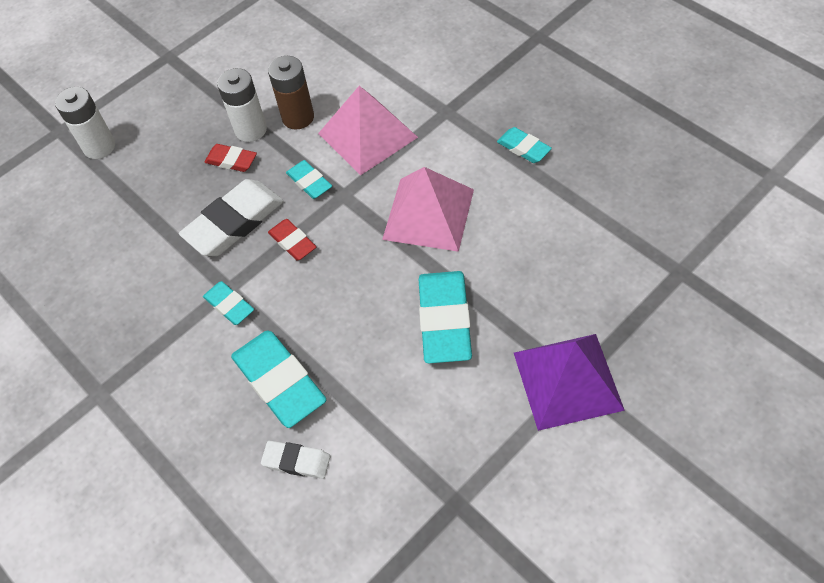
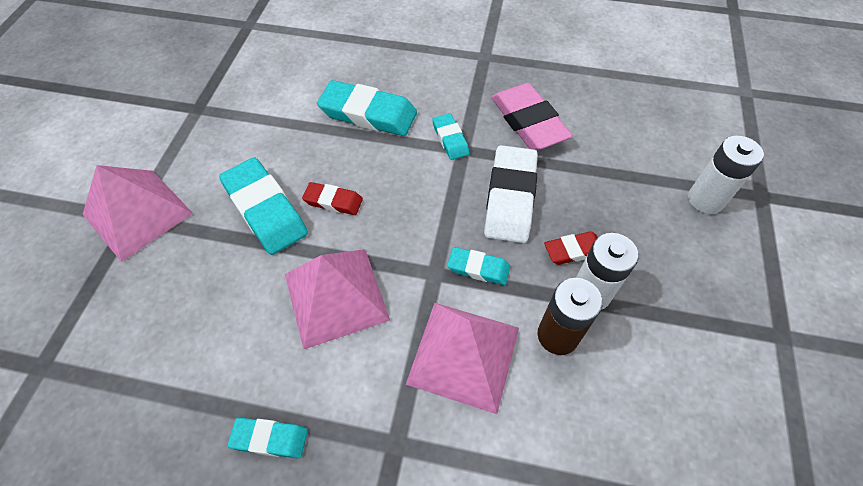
camera: 140 degrees right, 0 degrees up
(145, 285) = (528, 122): none -> pink eraser
(229, 305) = (450, 139): turquoise eraser -> turquoise eraser turned 60 degrees clockwise
(292, 242) = (444, 207): red eraser -> red eraser (333, 201)
(296, 461) = (320, 82): white eraser -> none
(567, 380) = (138, 213): purple pyramid -> pink pyramid

